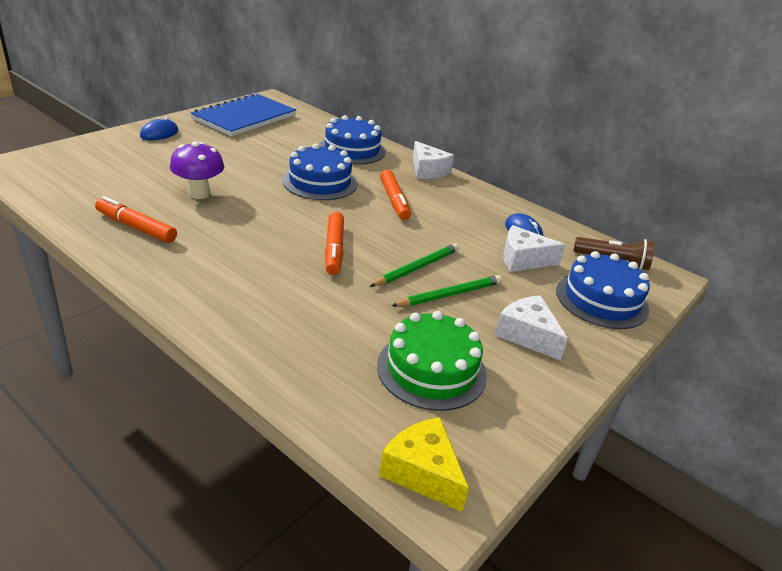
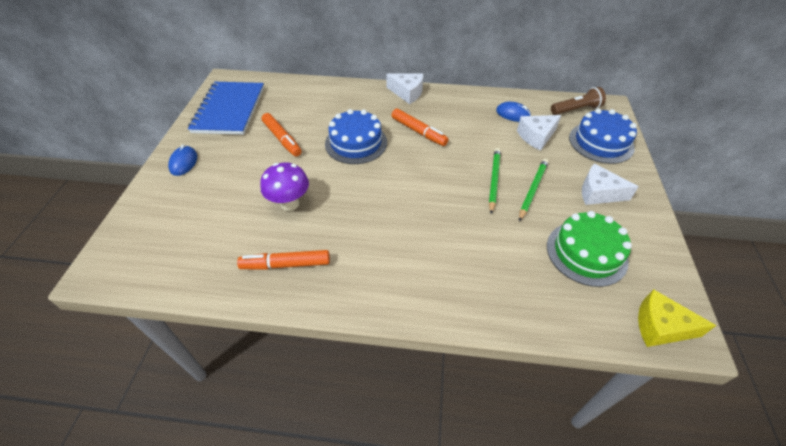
camera: 30 degrees left, 15 degrees up
(334, 249) = (433, 196): orange marker -> orange marker (282, 139)
(352, 150) = (340, 100): blue cake -> none

